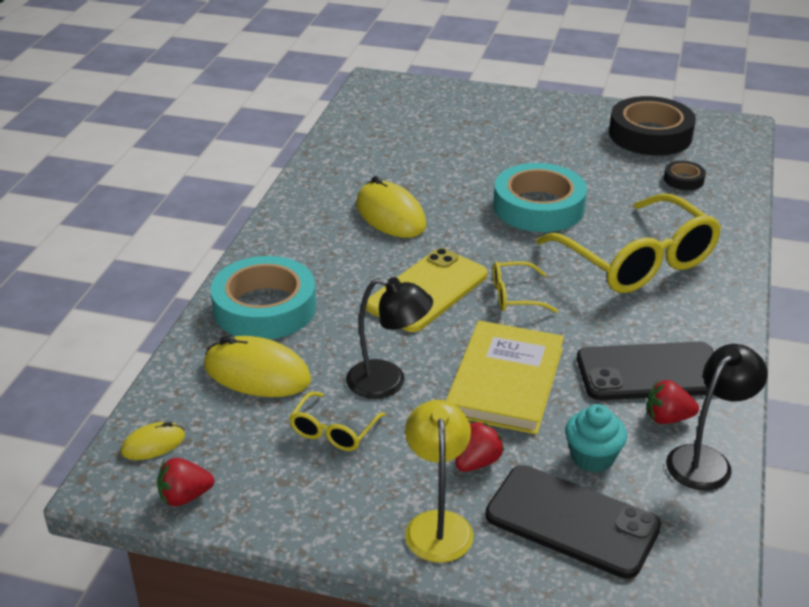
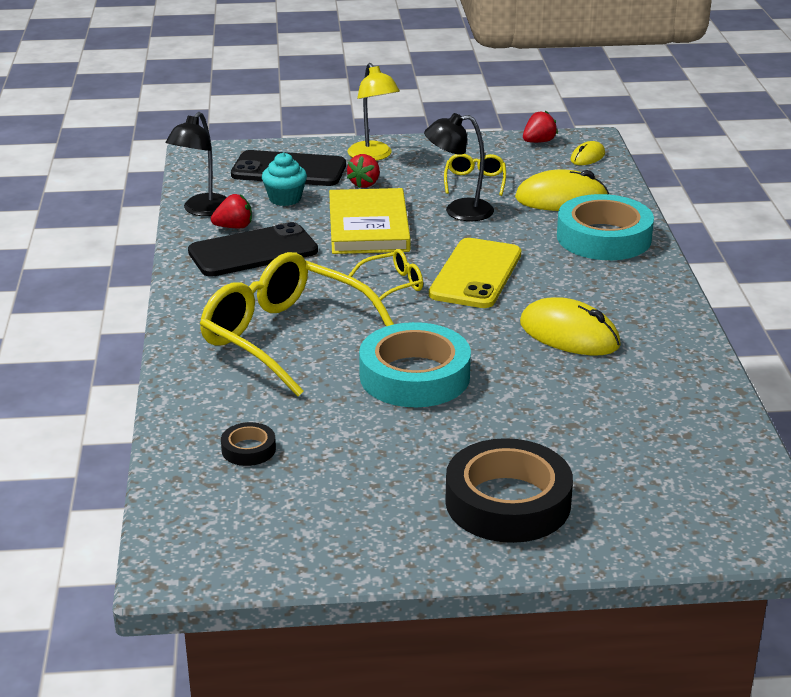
camera: 160 degrees right, 5 degrees down
(650, 135) = (308, 519): black tape -> black tape (508, 502)

